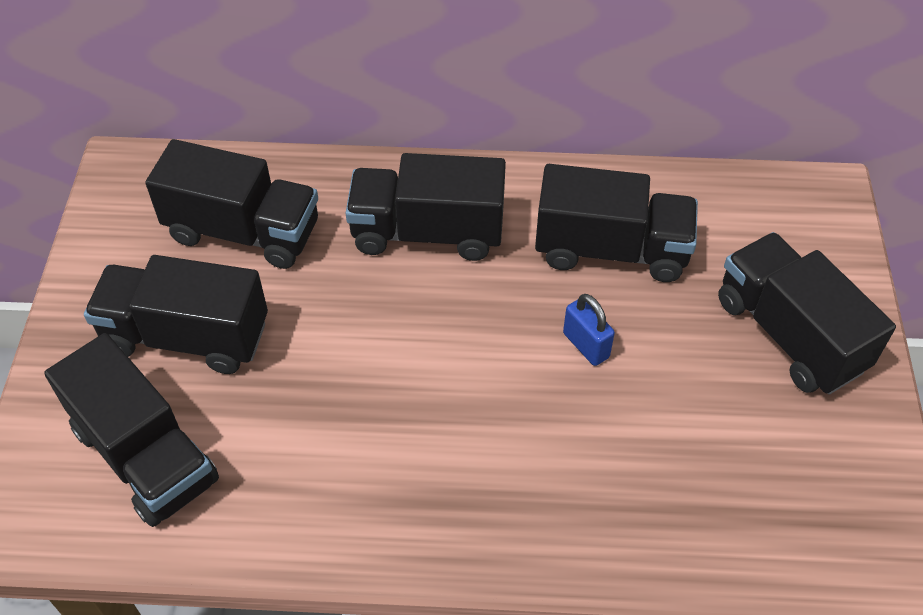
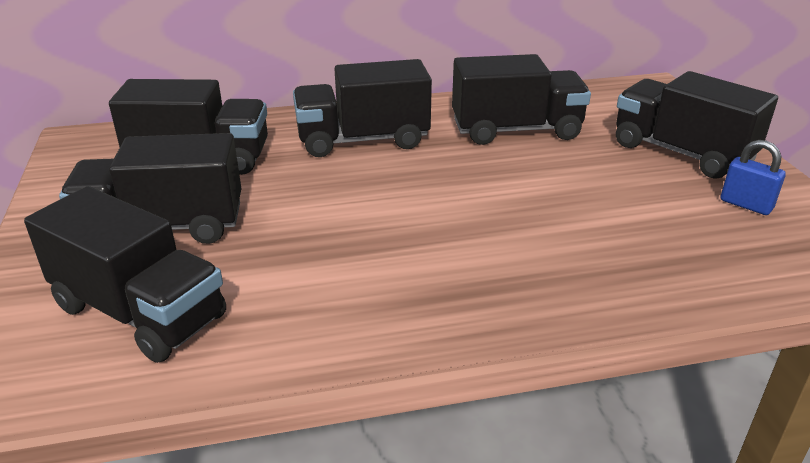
camera: 15 degrees left, 20 degrees down
(586, 345) = (528, 180): blue padlock -> blue padlock (746, 205)

